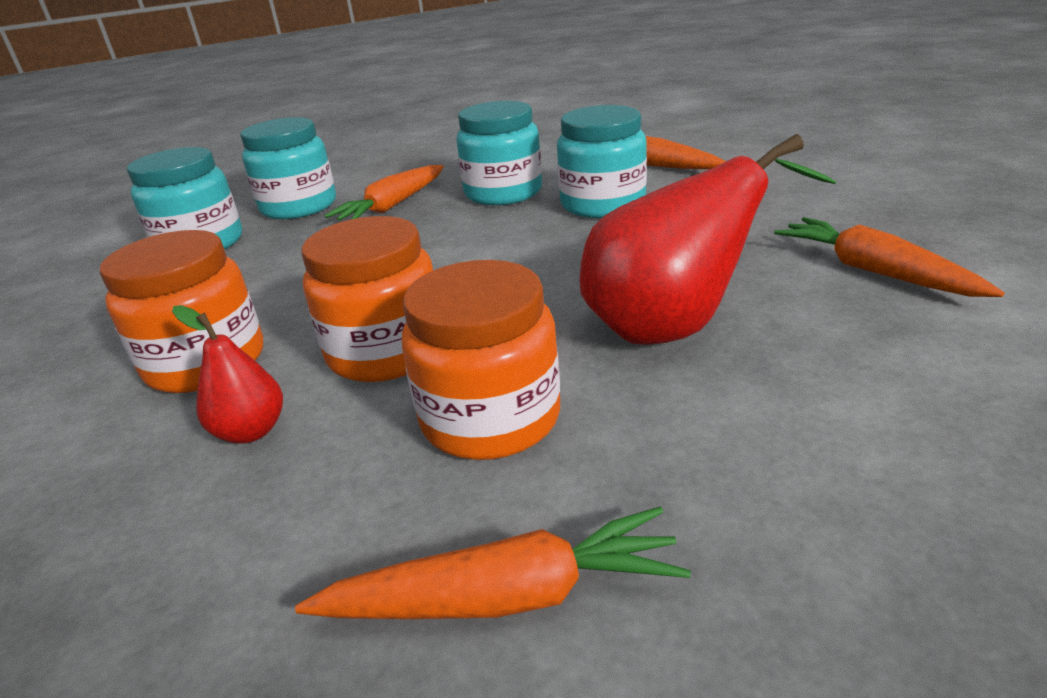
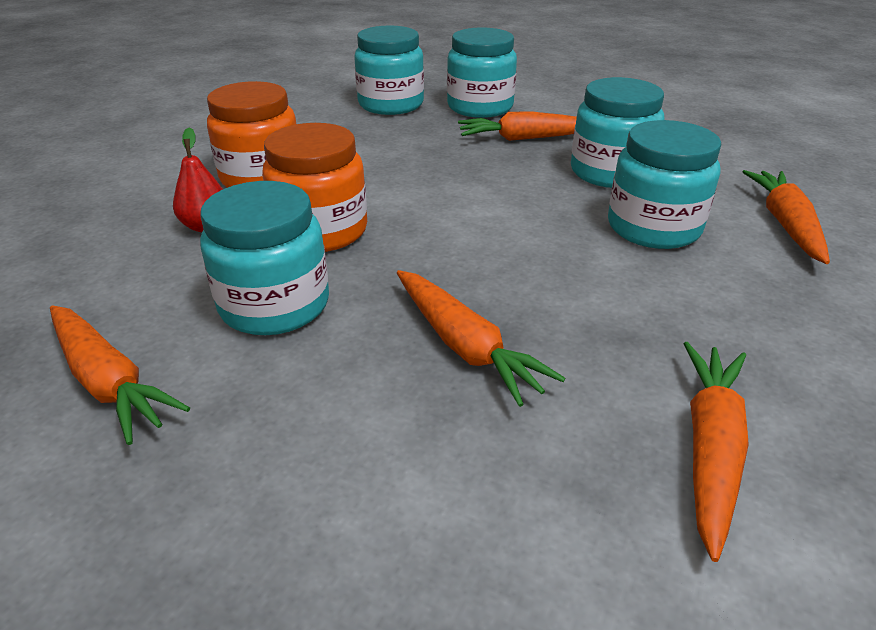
camera: 50 degrees right, 5 degrees up
(490, 418) = (275, 305): orange jar -> turquoise jar
(674, 327) = (464, 345): red pear -> orange carrot

